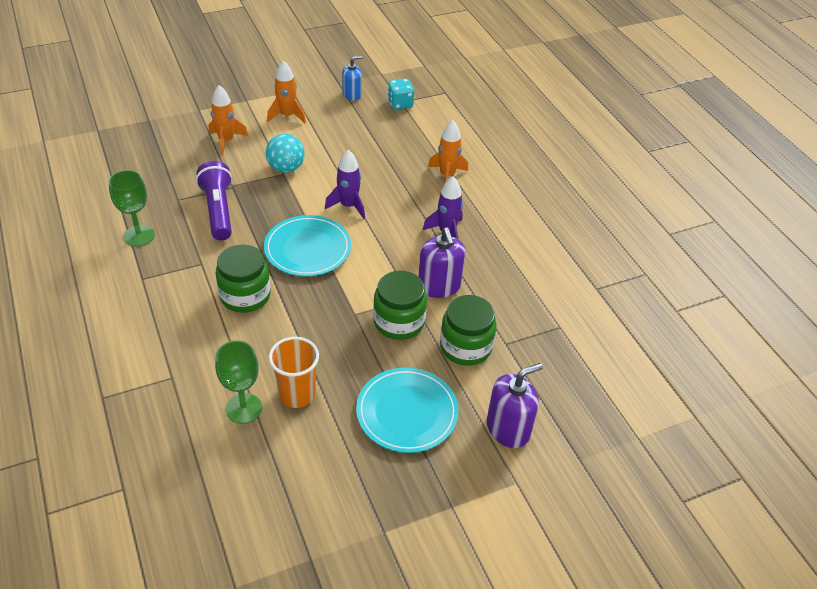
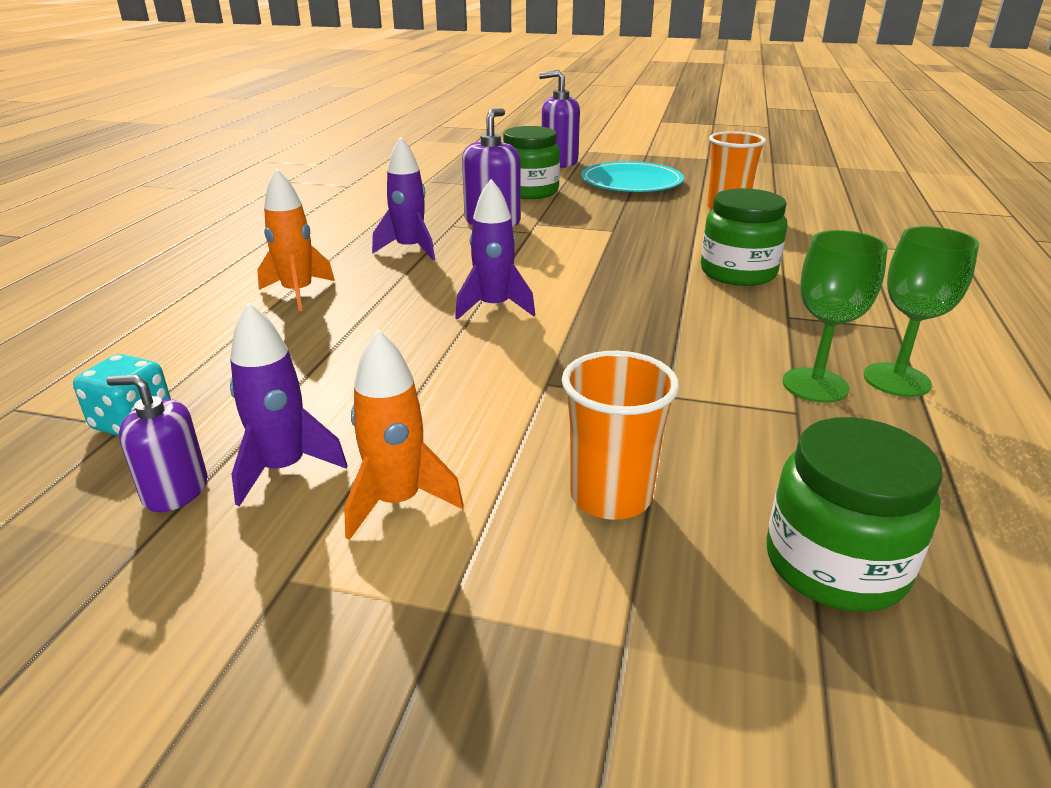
camera: 140 degrees left, 15 degrees down
(218, 210) = (720, 369): purple flashlight -> none
(226, 141) = (610, 496): orange rocket -> orange cup
(244, 408) = (789, 214): green goblet -> green goblet (815, 385)
(286, 168) = (531, 389): turquoise ball -> none
(307, 249) = (610, 286): turquoise plate -> none
(332, 111) = (284, 468): none -> purple rocket
(352, 94) = (175, 491): blue soap dispenser -> purple soap dispenser
(399, 322) = (572, 215): green jar -> green jar (835, 564)

